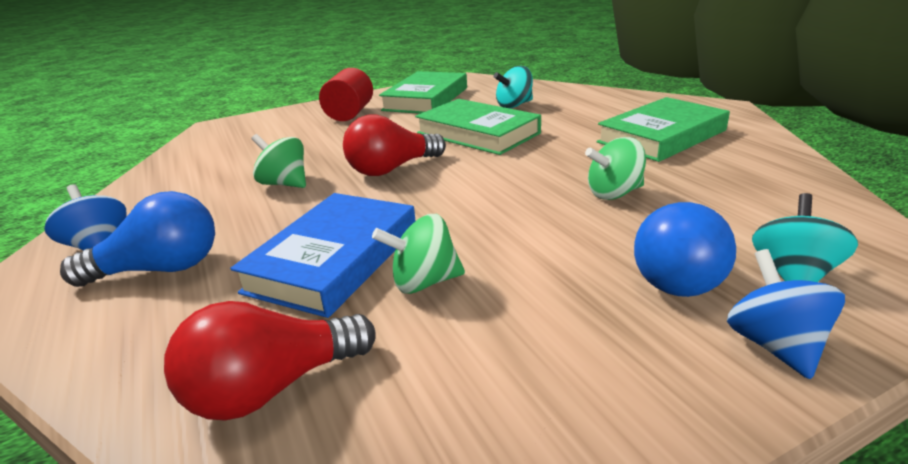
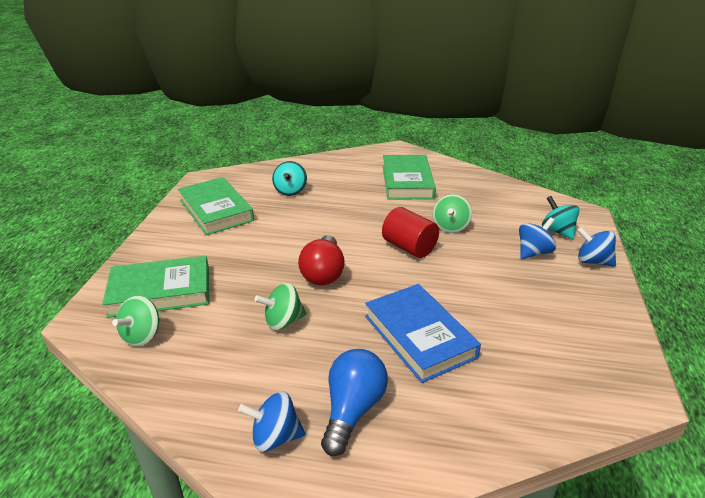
camera: 55 degrees left, 5 degrees up
(272, 388) = (521, 394): red light bulb -> none
(350, 114) = (186, 249): red cylinder -> red cylinder (409, 247)
(424, 282) = (474, 316): green spinning top -> green spinning top (142, 336)
(477, 133) = (315, 222): green book -> green book (160, 291)
(677, 274) = (533, 252): blue light bulb -> blue spinning top

